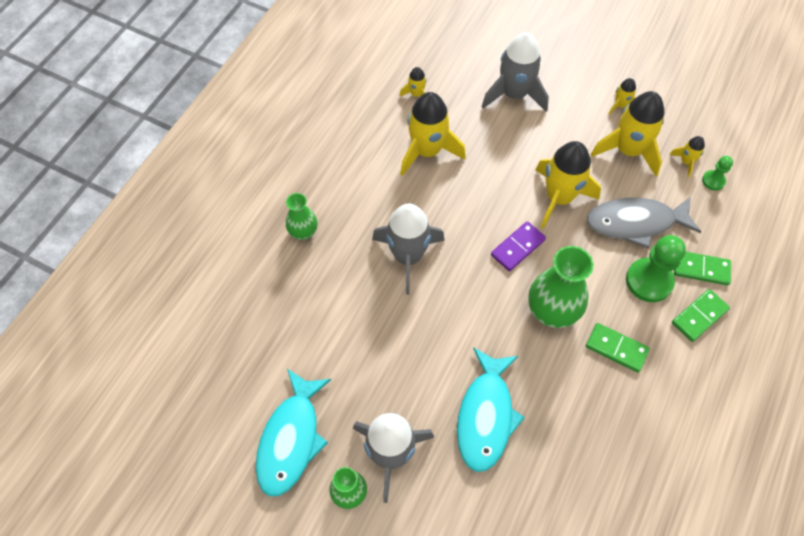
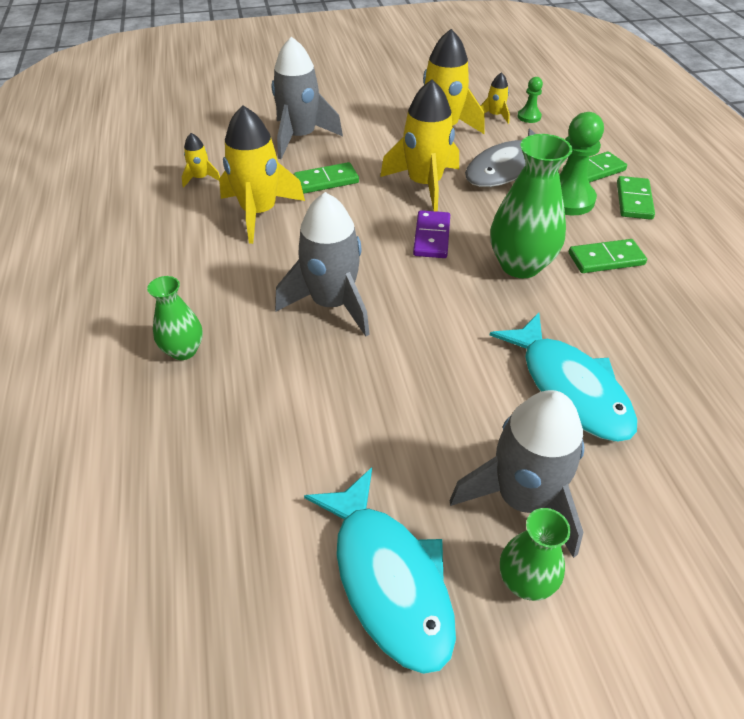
camera: 40 degrees left, 15 degrees down
(495, 150) = (326, 181): none -> green domino
(620, 105) = (401, 106): yellow rocket -> none

